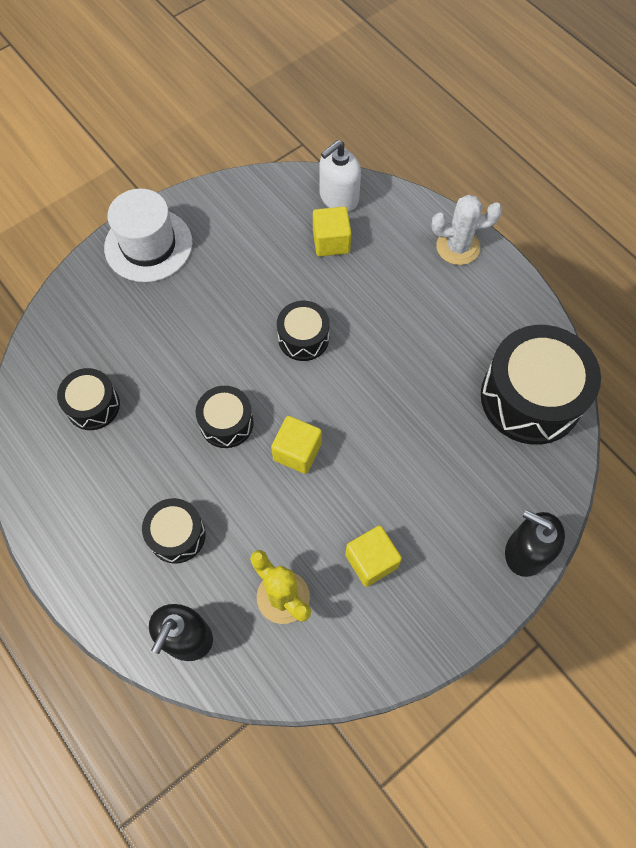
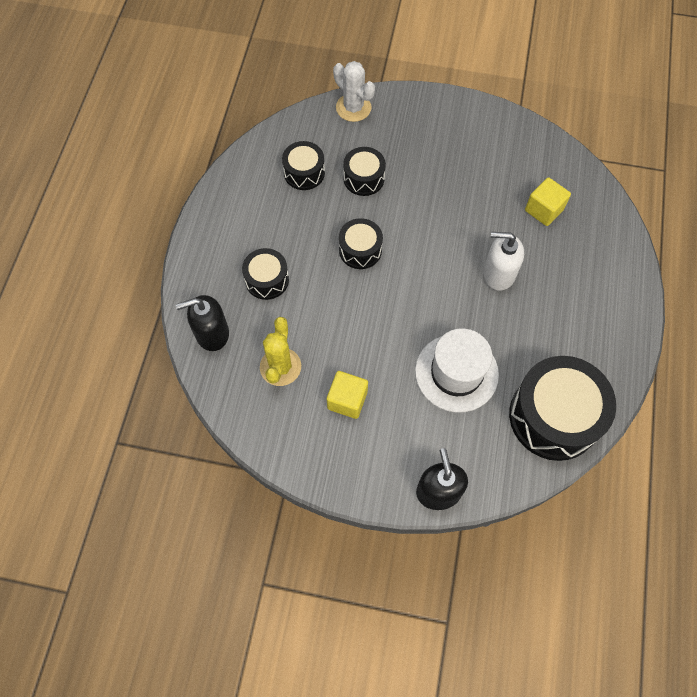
camera: 50 degrees right, 0 degrees up
(148, 245) = (434, 115): white hat -> white hat (456, 373)
(297, 452) = (379, 303): yellow cube -> none
(303, 338) = (458, 247): black drum -> black drum (364, 178)
(338, 197) = (581, 189): white soap dispenser -> white soap dispenser (498, 273)
(458, 247) = (622, 287): white cactus -> white cactus (353, 108)

